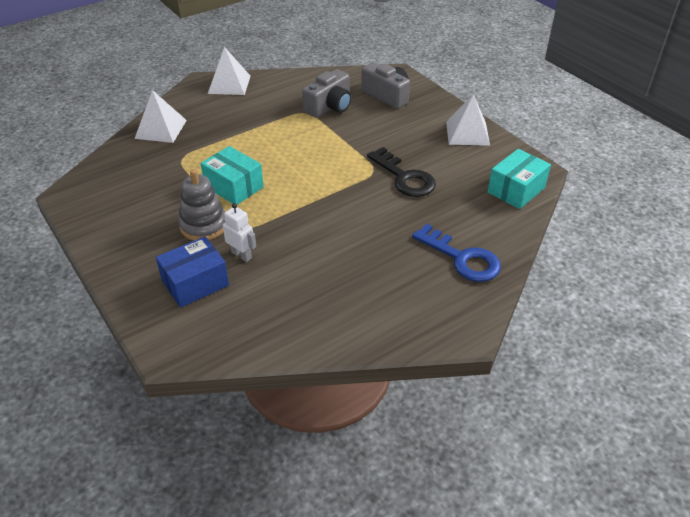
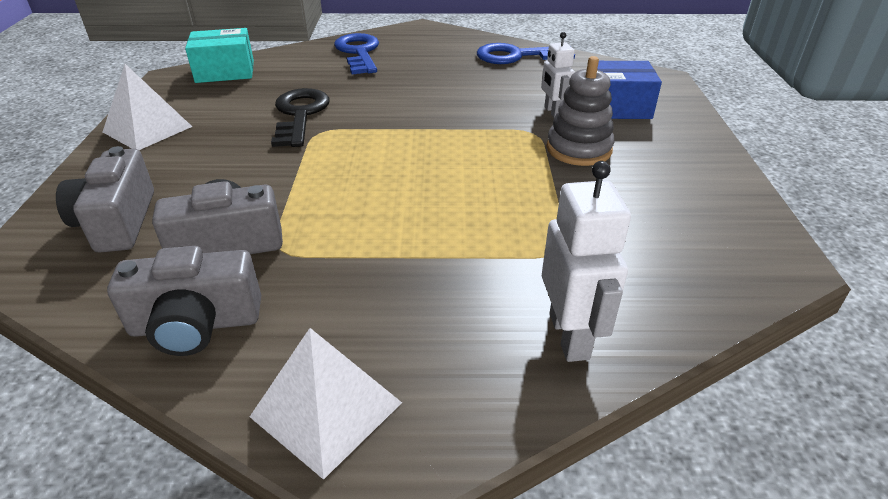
camera: 145 degrees left, 5 degrees down
(160, 129) = (570, 336): white pyramid -> white robot
(234, 187) = (508, 177): turquoise box -> none
(299, 84) = (196, 324): none -> grey camera
(325, 322) = (517, 56): none -> blue key

